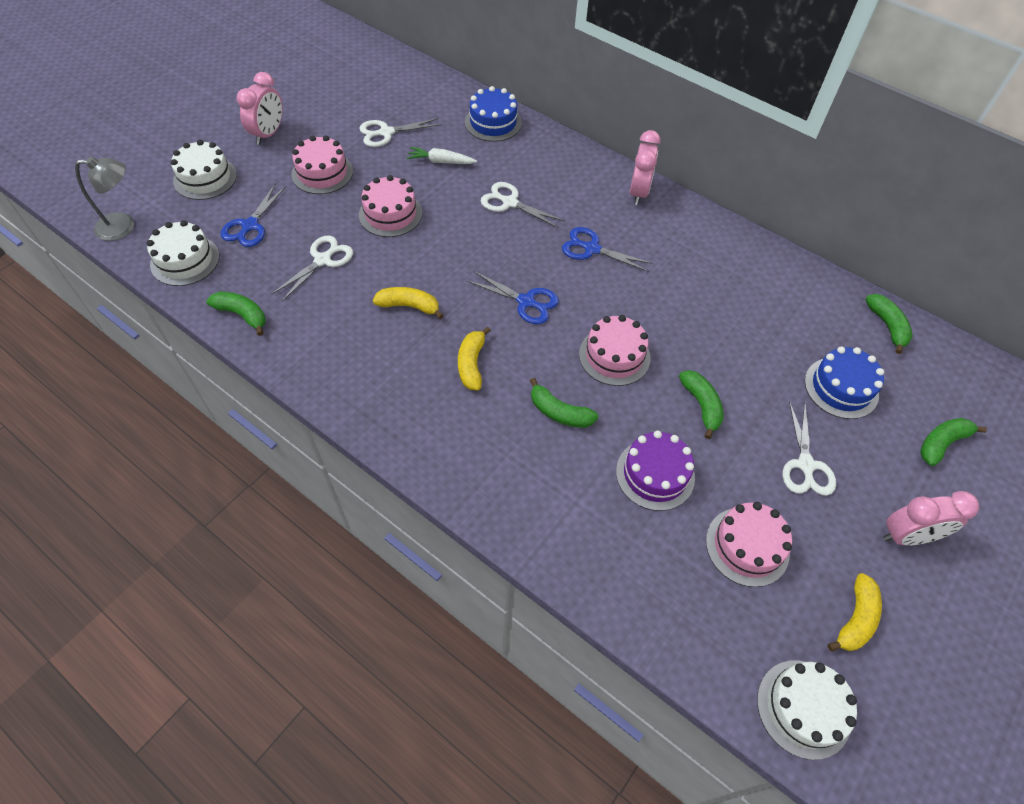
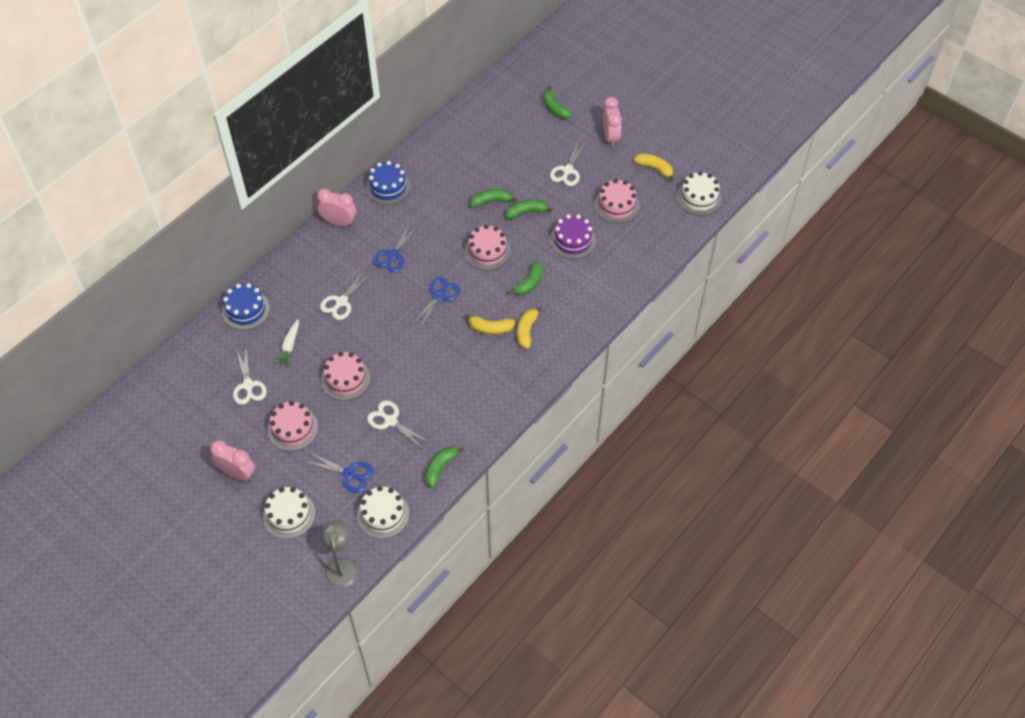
camera: 85 degrees left, 0 degrees up
(409, 306) = (439, 364): yellow banana -> yellow banana (526, 330)
(805, 465) = (567, 170): white scissors -> white scissors turned 105 degrees clockwise
(841, 387) = (516, 143): blue cake -> blue cake (388, 187)
(887, 326) = (471, 111): green banana -> green banana (491, 201)

